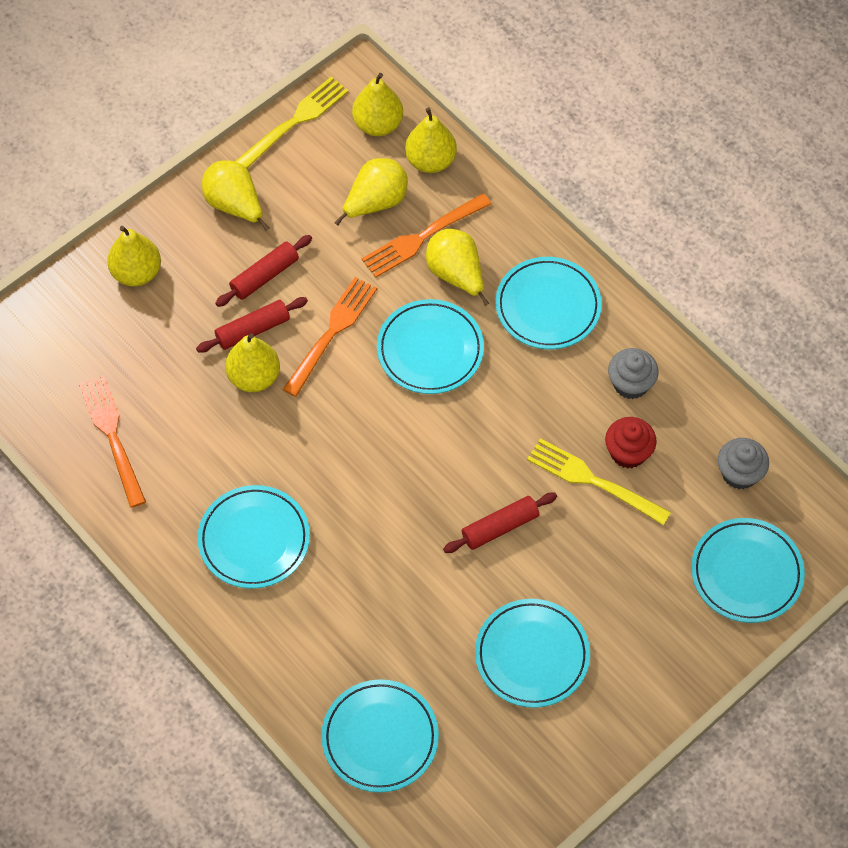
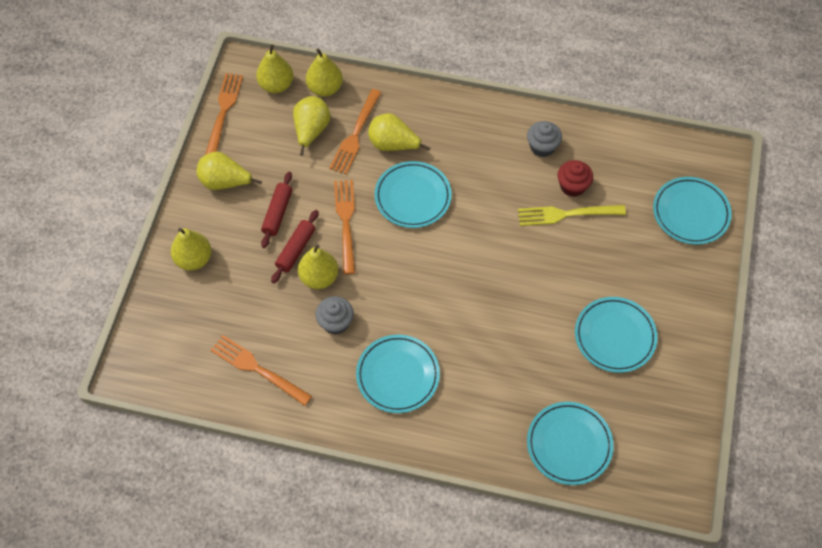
camera: 35 degrees left, 0 degrees up
(295, 121) = (223, 112): yellow fork -> orange fork
(500, 527) = (536, 274): red rolling pin -> none
(548, 306) = (460, 131): turquoise plate -> none
(739, 473) = (641, 160): grey cupcake -> grey cupcake (335, 322)

